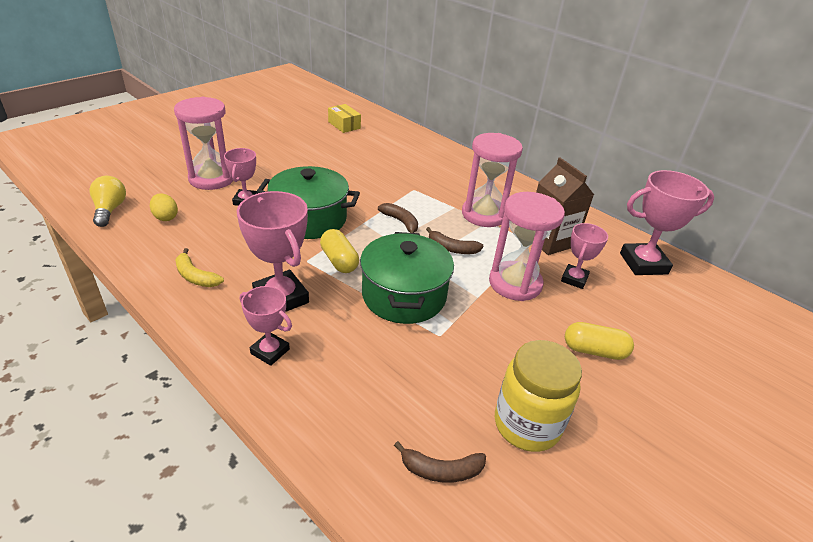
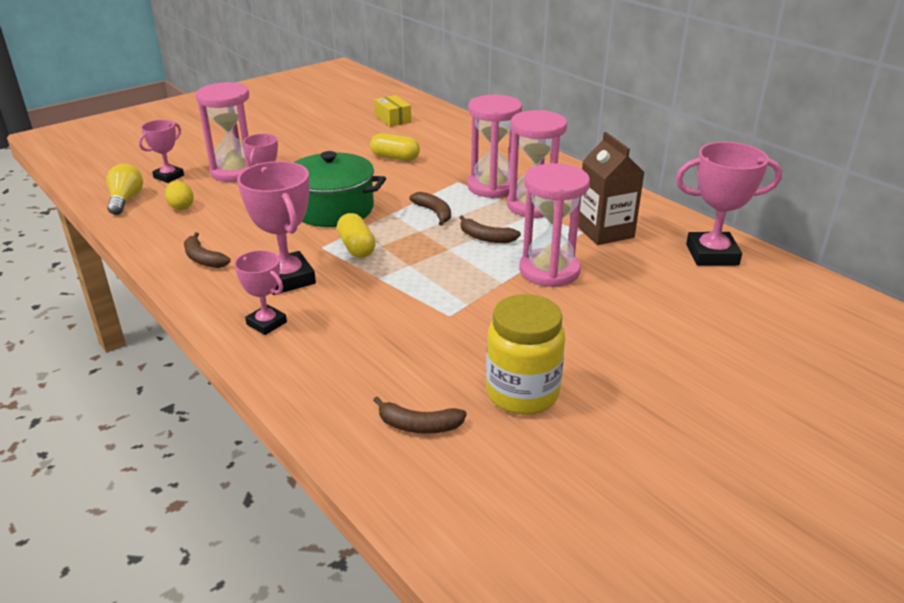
camera: 10 degrees right, 5 degrees down
(196, 276) = (203, 259): yellow banana -> brown banana
(404, 295) = (419, 279): green pot -> none
(444, 195) = (492, 187): none -> pink hourglass
(574, 279) = (621, 268): pink trophy -> pink trophy (169, 176)
(594, 351) = (621, 333): yellow capsule -> yellow capsule (395, 158)

